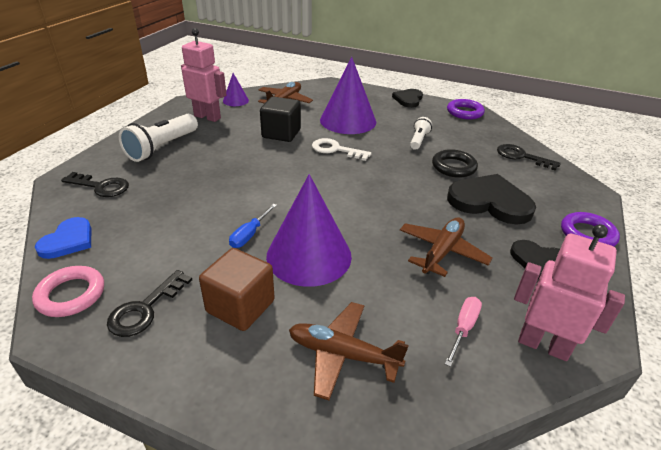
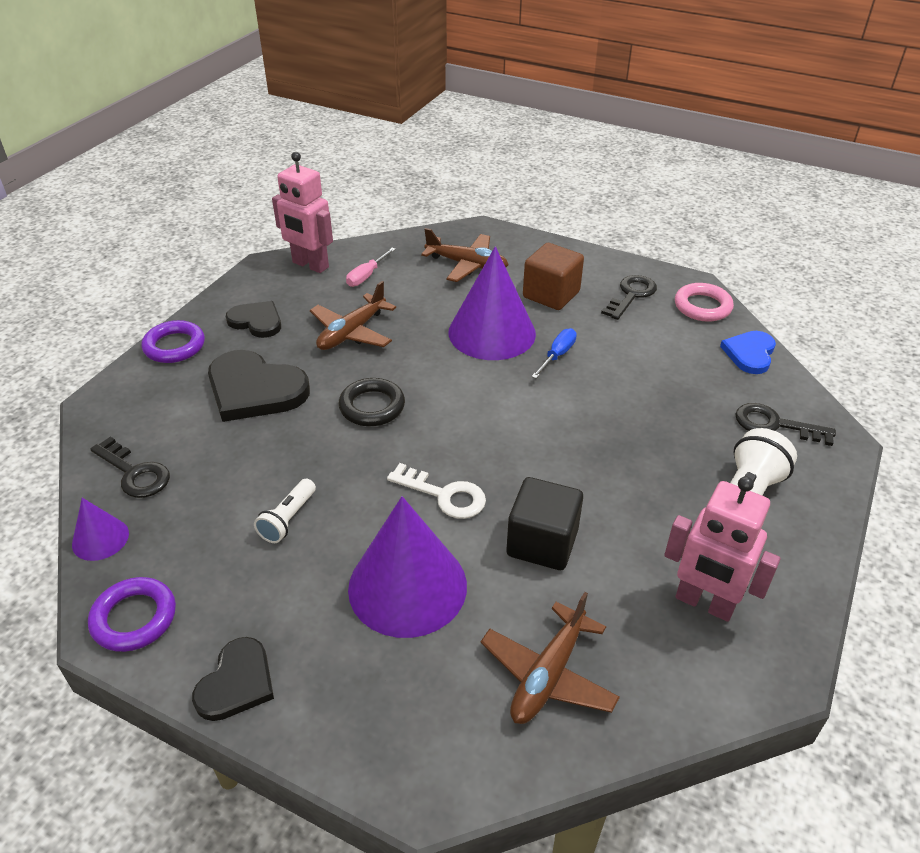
camera: 175 degrees left, 5 degrees up
(235, 100) = (667, 678): purple cone -> purple cone (100, 538)
(453, 167) = (264, 452): black ring -> black ring (372, 406)

